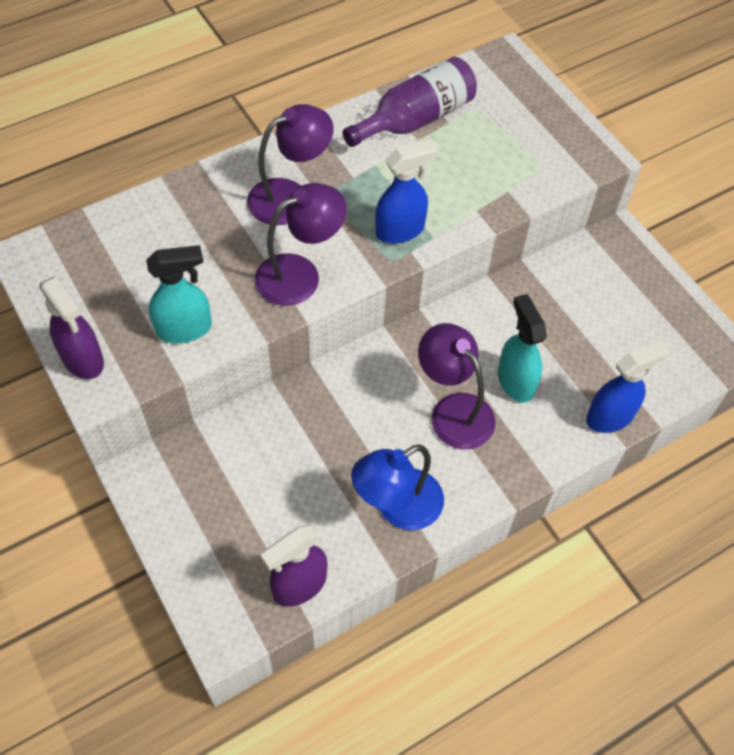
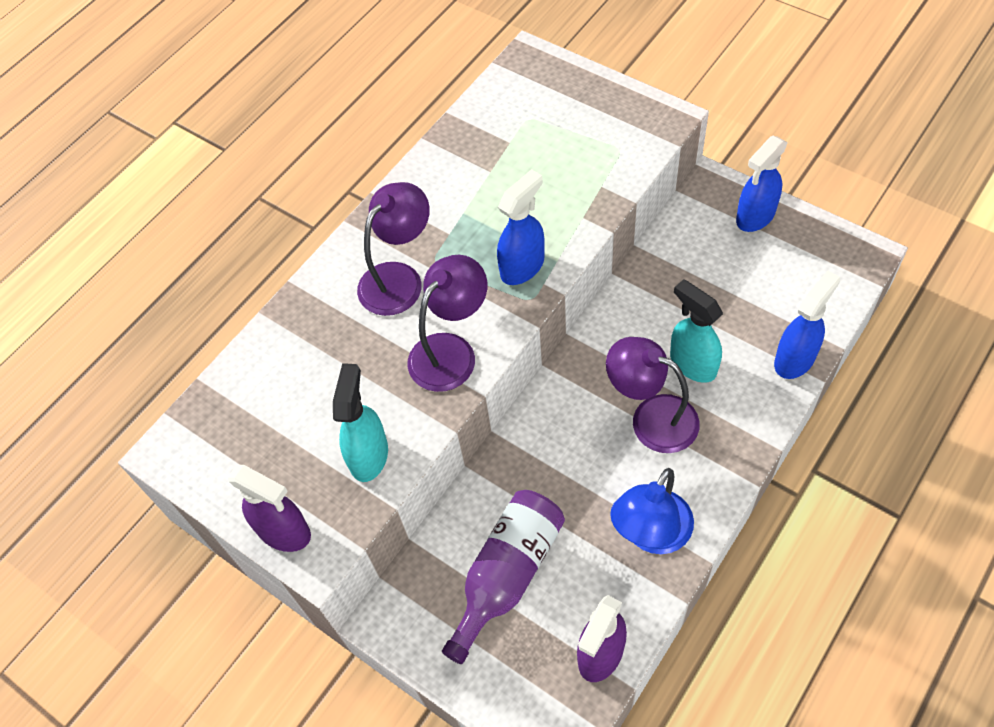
camera: 15 degrees left, 0 degrees up
(185, 329) = (369, 455): turquoise spray bottle -> turquoise spray bottle turned 45 degrees counterclockwise
(415, 119) = (477, 152): purple bottle -> purple bottle (507, 574)
(644, 280) = (755, 217): none -> blue spray bottle

